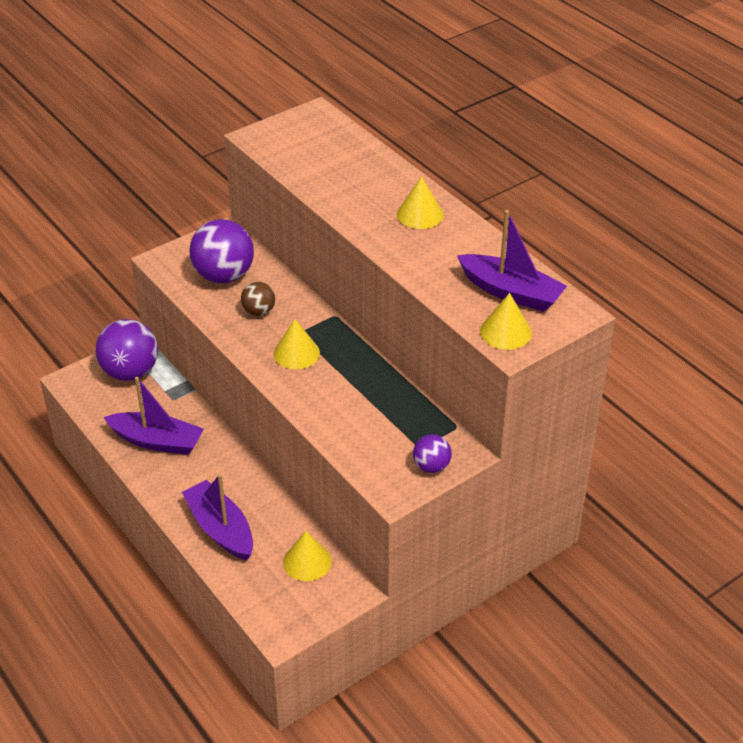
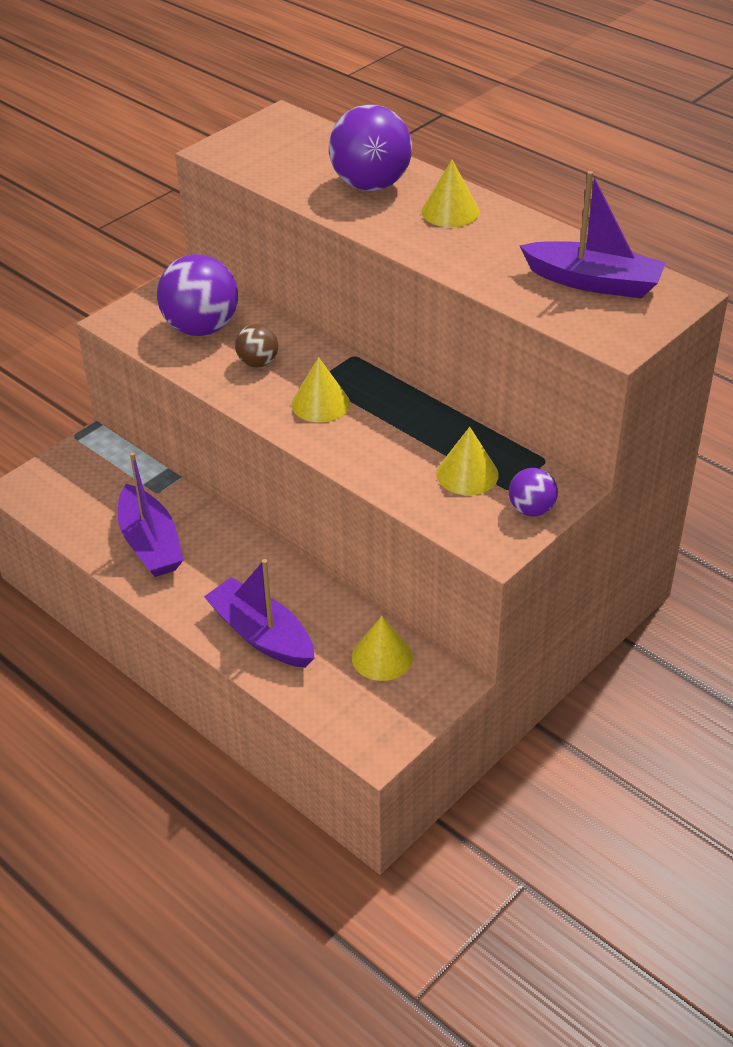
camera: 10 degrees left, 0 degrees up
(130, 372) = (94, 468): purple ball -> purple ball (370, 185)
(157, 441) = (150, 543): purple boat -> purple boat turned 60 degrees clockwise
(505, 332) = (605, 326): yellow cone -> yellow cone (467, 474)

